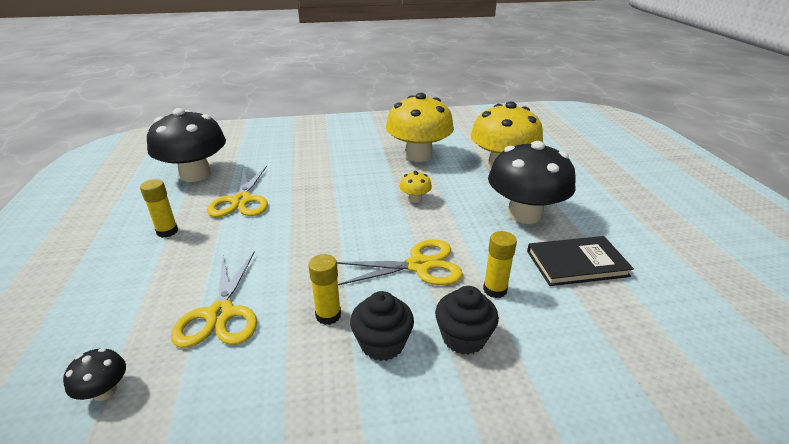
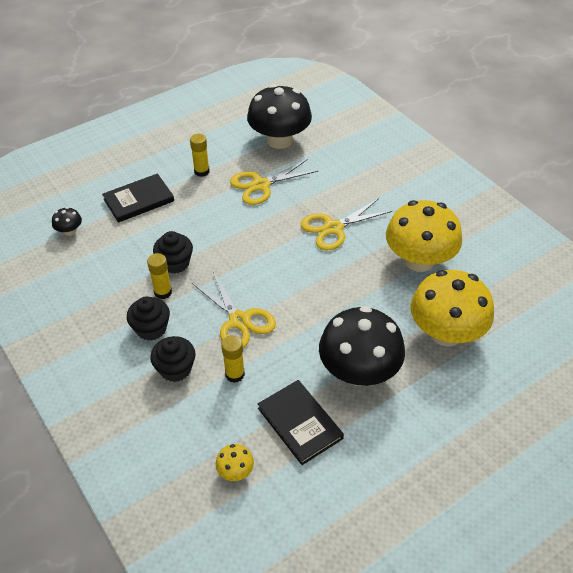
camera: 65 degrees right, 15 degrees up
(143, 295) = (139, 200): none -> black book
(220, 314) = (140, 242): yellow scissors -> yellow scissors (333, 228)
(289, 291) = (175, 263): none -> black cupcake
(415, 199) = (333, 286): yellow mushroom -> yellow mushroom (235, 471)

